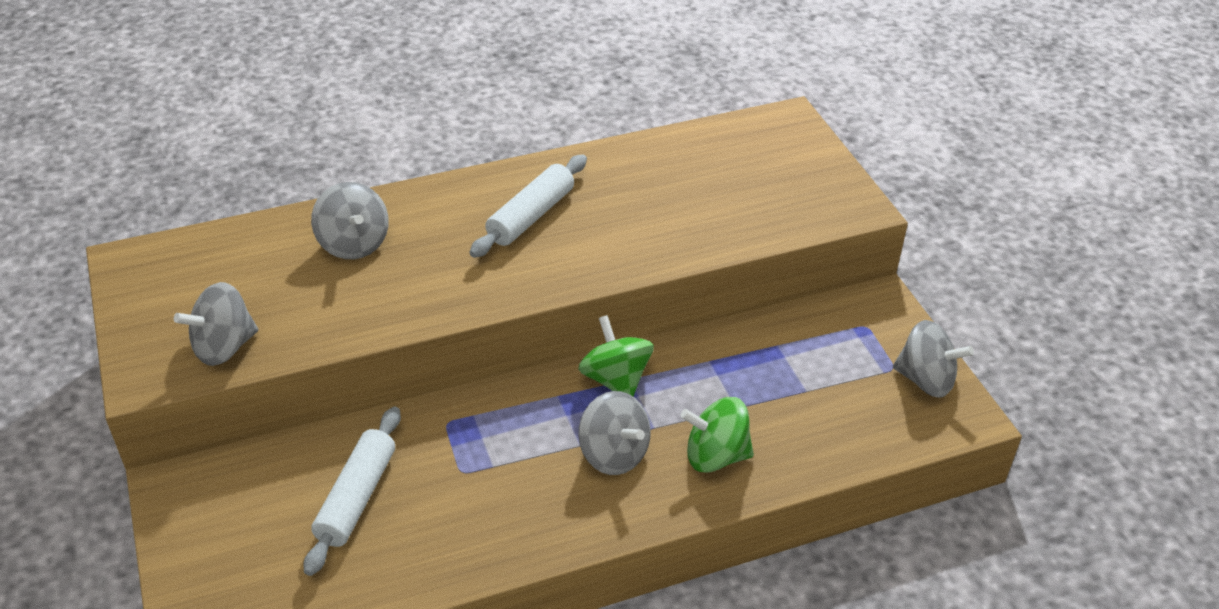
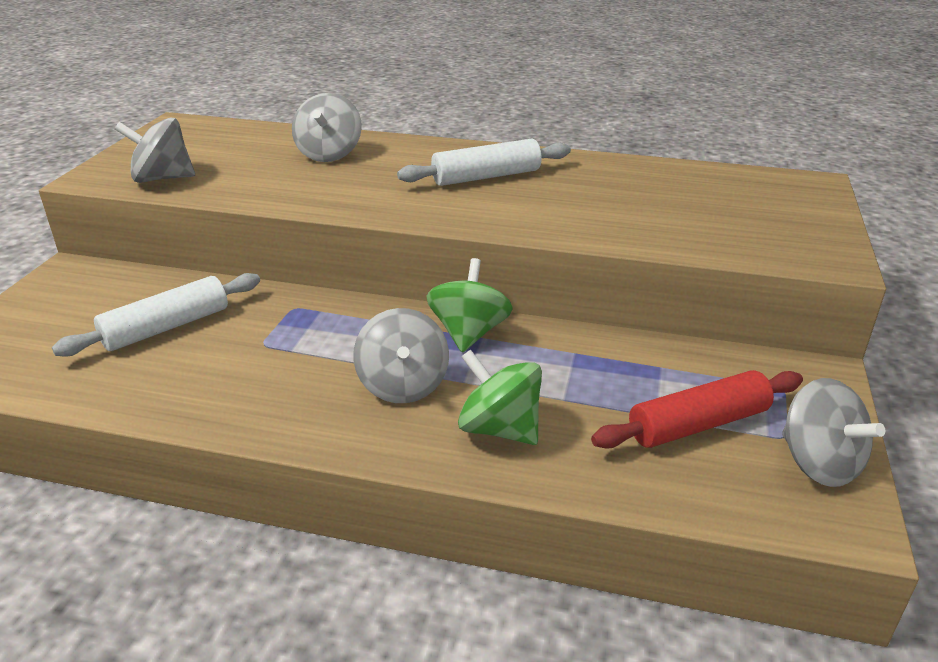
camera: 35 degrees right, 10 degrees down
(837, 385) = (698, 424): none -> red rolling pin

